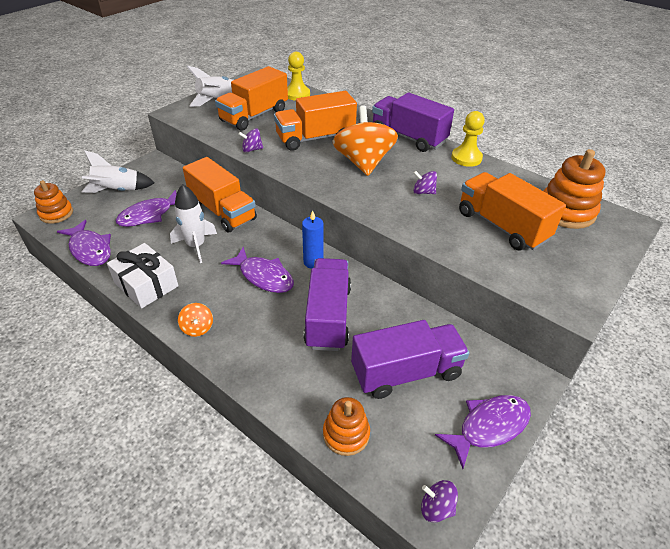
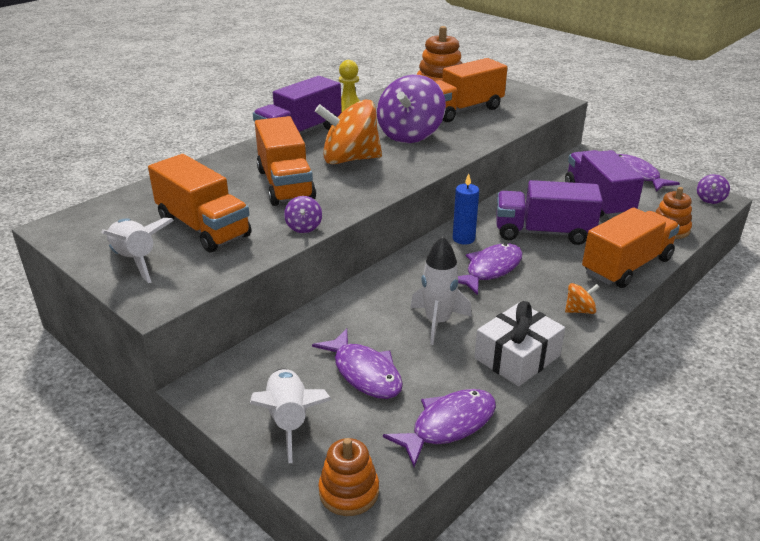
camera: 85 degrees left, 10 degrees down
(222, 211) = (362, 304): orange truck -> orange truck (626, 266)
(297, 94) = (149, 195): yellow pawn -> none
(423, 192) = (410, 135): purple spinning top -> purple spinning top, size x2.33

